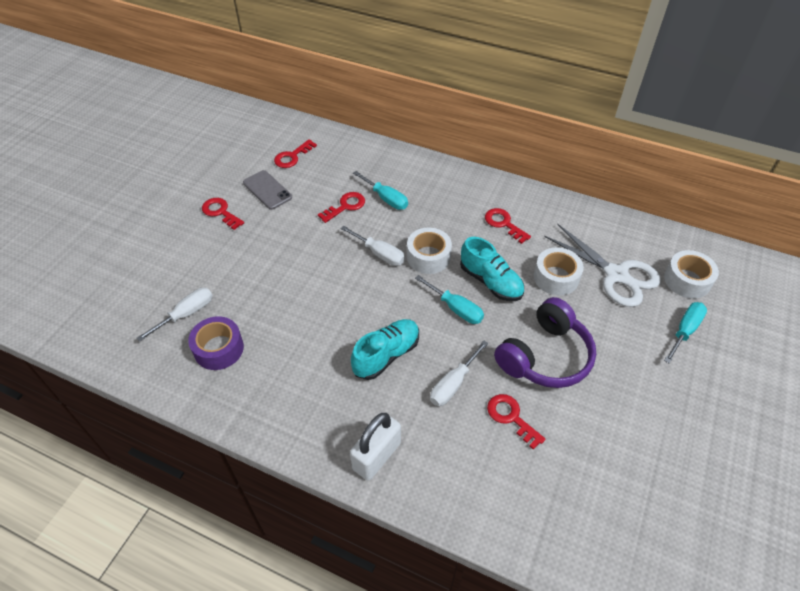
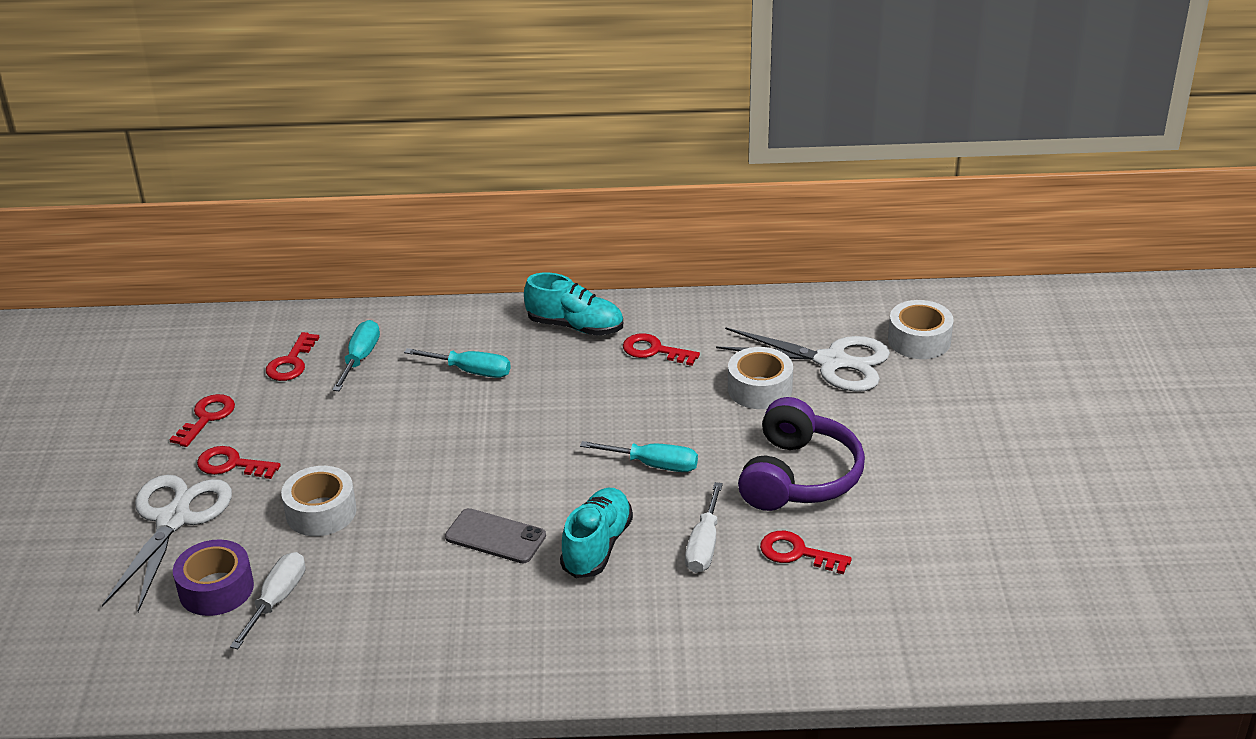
camera: 25 degrees left, 15 degrees down
(169, 237) = (173, 520): none -> white scissors
(219, 349) = (357, 621): purple tape -> purple tape (216, 589)
(267, 190) = (284, 415): grey phone -> grey phone (495, 537)
(345, 206) = (418, 398): red key -> red key (207, 418)
(376, 456) = (658, 653): white padlock -> none
(379, 254) = (508, 438): white screwdriver -> none
(428, 257) = (578, 420): white tape -> white tape (321, 512)
(490, 282) = (679, 421): turquoise shoe -> turquoise shoe (575, 326)
(685, 331) = (946, 394): turquoise screwdriver -> turquoise screwdriver (360, 358)

